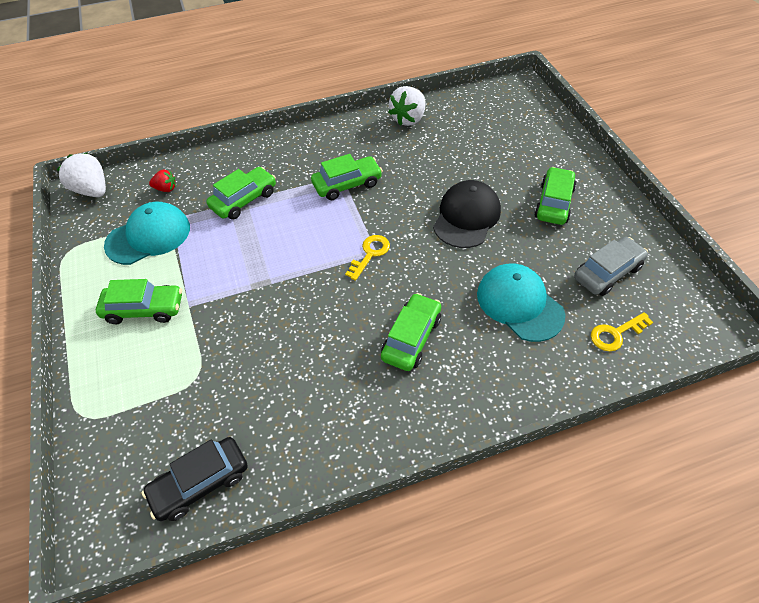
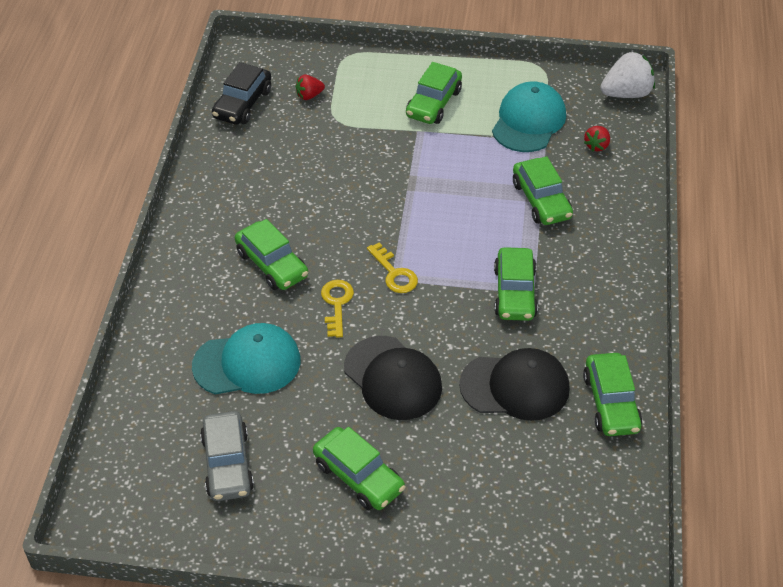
camera: 115 degrees right, 5 degrees down
(148, 236) = (528, 121): turquoise cap -> turquoise cap turned 150 degrees counterclockwise
(164, 420) = (309, 96): none -> red strawberry
(200, 483) = (243, 104): black car -> black car turned 150 degrees counterclockwise
(408, 119) = (611, 402): white strawberry -> green car
(427, 159) = (515, 387): none -> black cap
(616, 334) = (156, 422): yellow key -> yellow key (337, 304)

